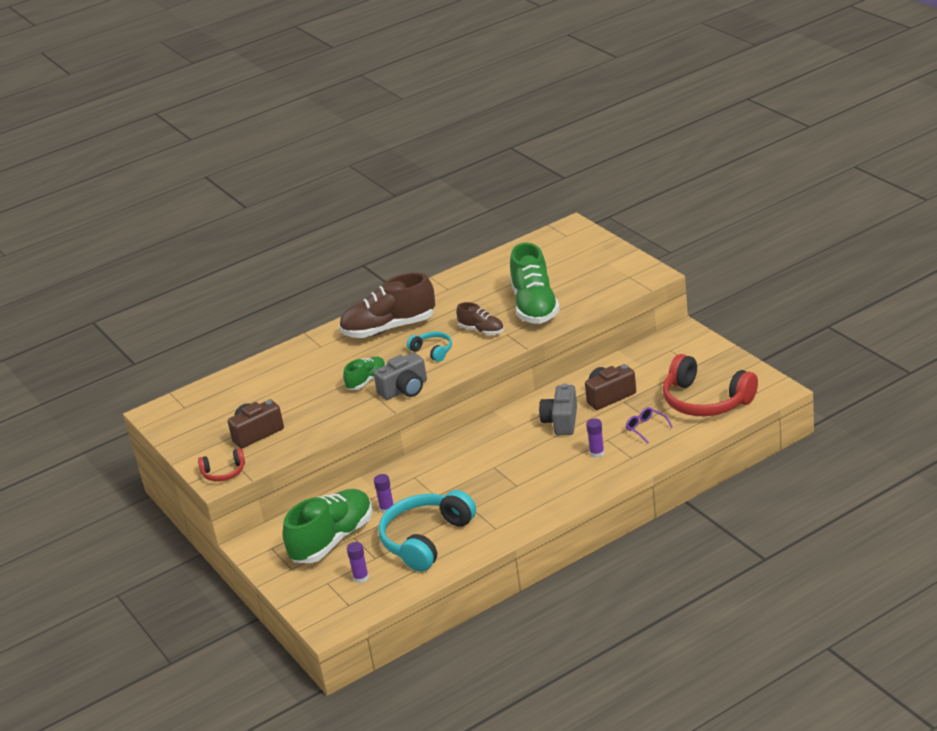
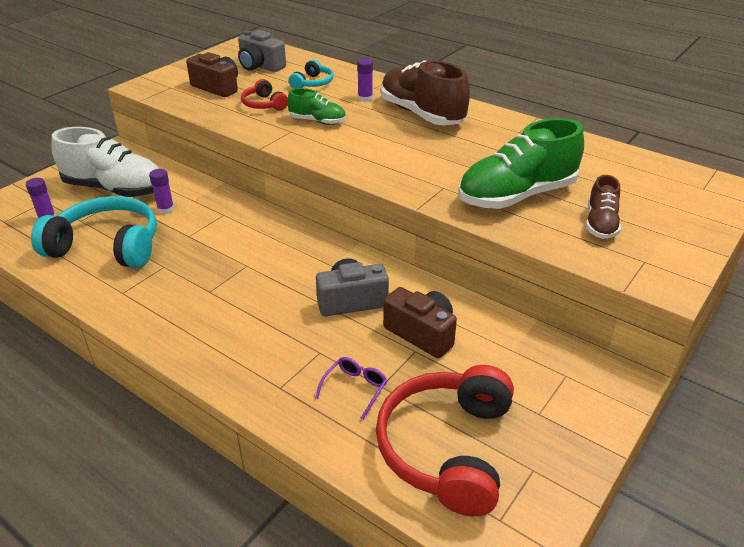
camera: 65 degrees right, 5 degrees up
(224, 472) = (153, 86): red headphones -> red headphones (264, 104)
(332, 540) = (115, 189): green shoe -> white shoe
(404, 389) = (305, 145): grey camera -> grey camera (260, 66)
(432, 351) = (387, 147): turquoise headphones -> turquoise headphones (312, 83)
(481, 331) = (443, 169): brown shoe -> brown shoe (600, 224)
(597, 453) = (285, 349): purple glue stick -> purple glue stick (365, 98)

